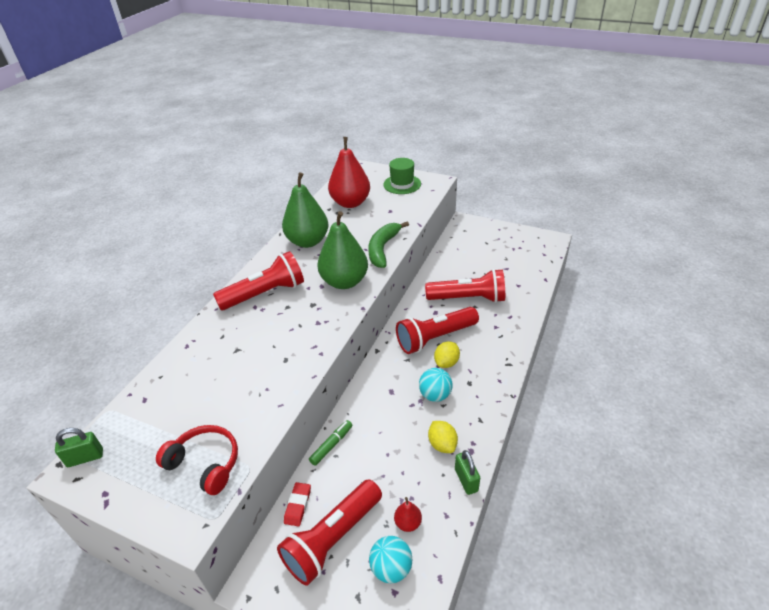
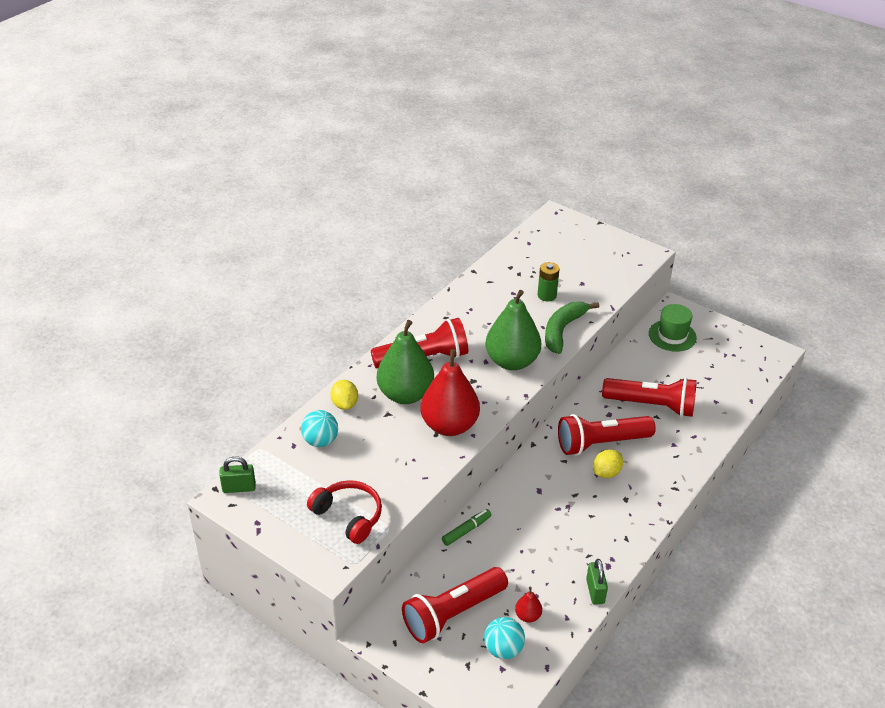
camera: 10 degrees right, 0 degrees up
(298, 505) = (424, 578): red eraser -> none
(308, 241) = (479, 304): green pear -> green pear (405, 394)
(350, 203) = (537, 264): red pear -> red pear (449, 425)
(363, 225) = (547, 295): none -> green battery
(402, 184) = (605, 249): green hat -> green hat (672, 336)
(435, 395) = (585, 504): turquoise ball -> turquoise ball (320, 441)
(442, 444) = (580, 553): yellow lemon -> yellow lemon (345, 404)

